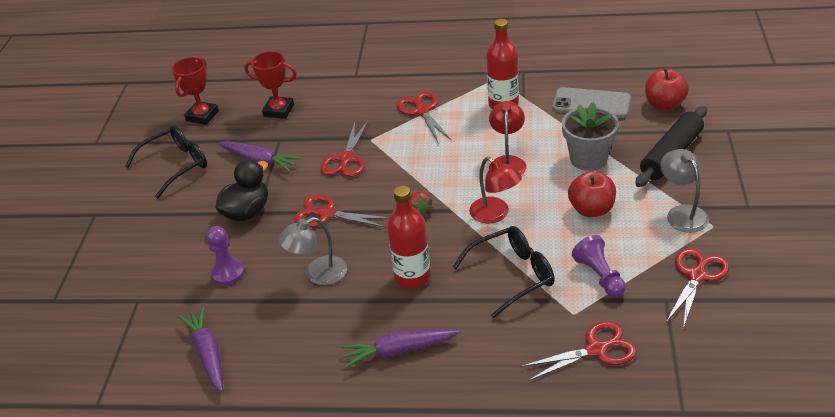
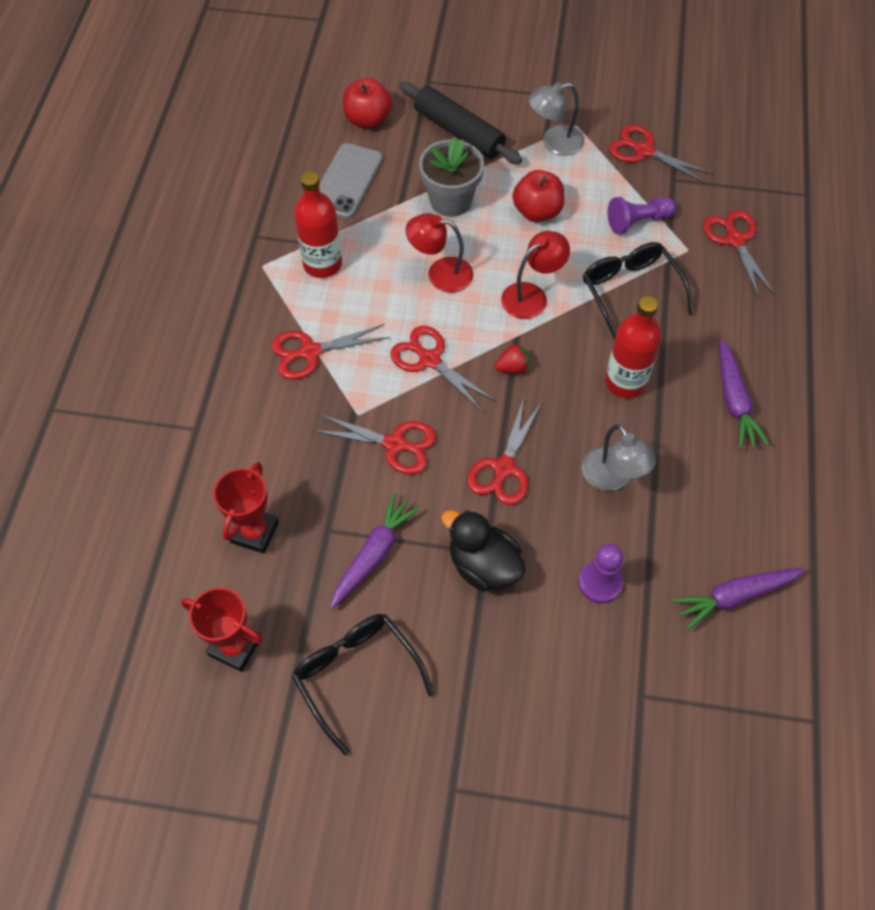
camera: 90 degrees left, 20 degrees up
(422, 167) = (429, 360): none -> red scissors

